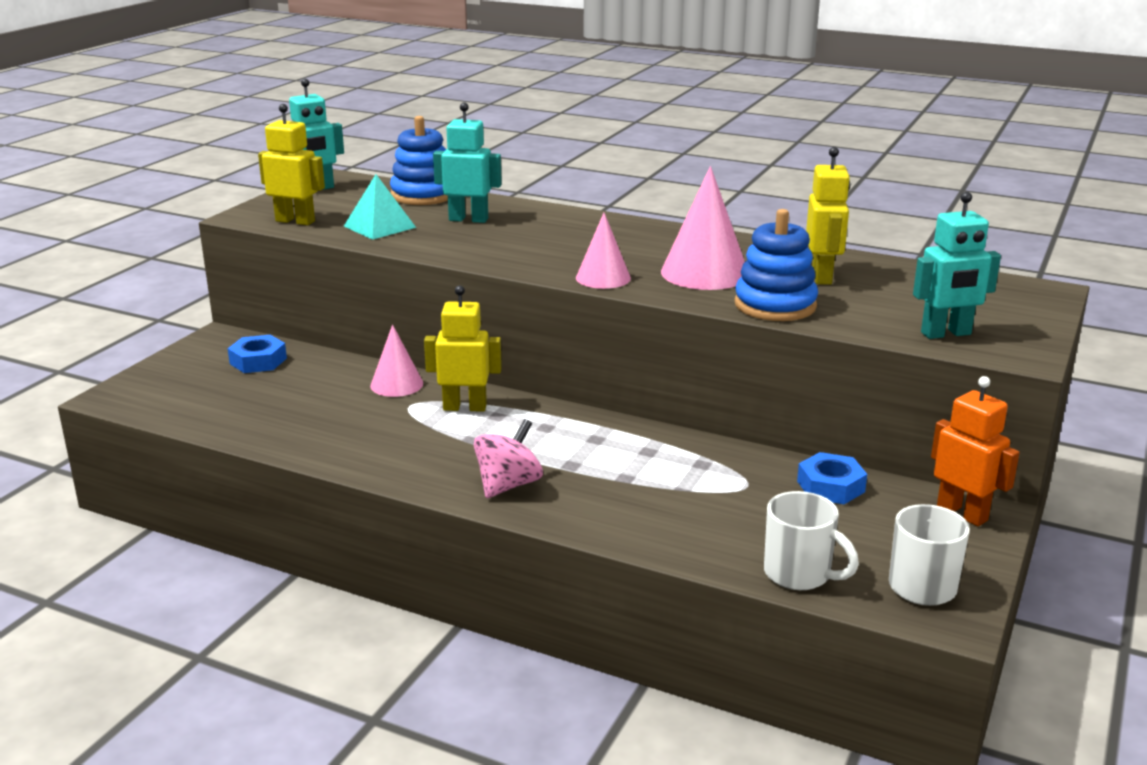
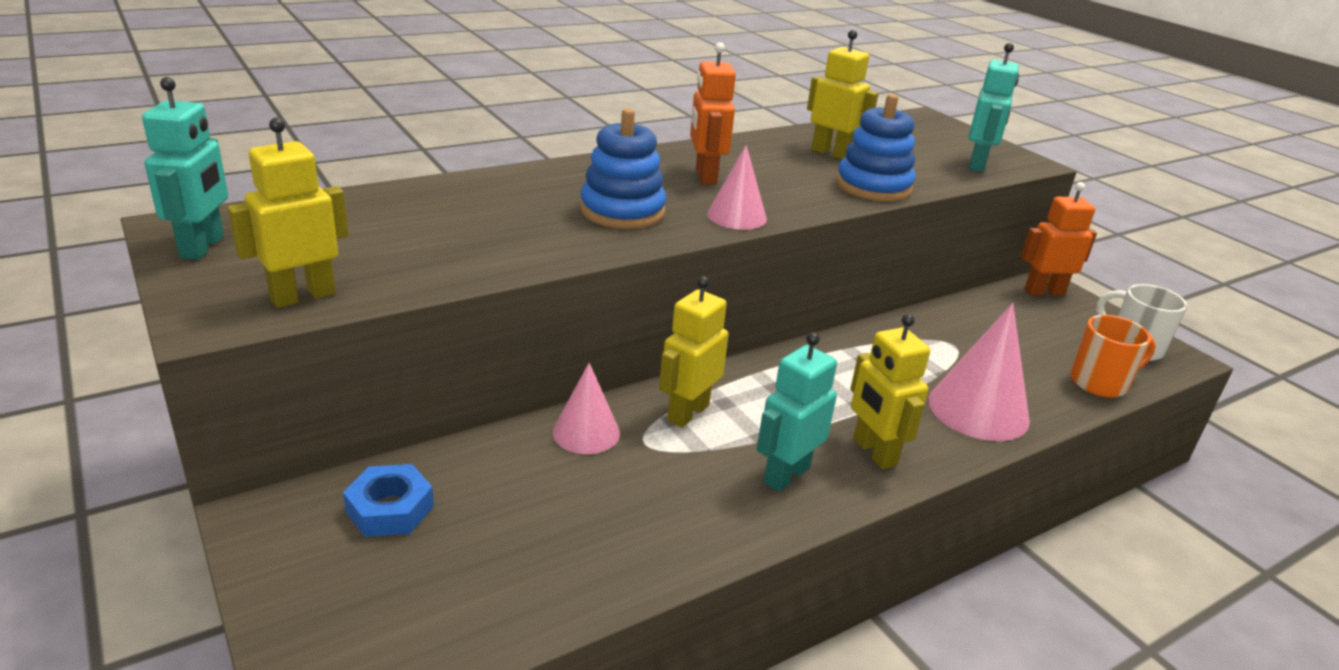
camera: 60 degrees left, 5 degrees up
(379, 226) = (420, 257): turquoise pyramid -> none
(423, 195) = (359, 204): blue stacking toy -> blue stacking toy (622, 211)
(468, 219) = (482, 211): turquoise robot -> turquoise robot (786, 475)
(508, 485) = (874, 452): pink spinning top -> yellow robot
(661, 252) = (705, 176): none -> orange robot
(704, 273) = (774, 181): pink cone -> pink cone (978, 410)
(799, 574) = (1100, 383): white mug -> orange mug
(830, 486) = (978, 316): blue nut -> none

